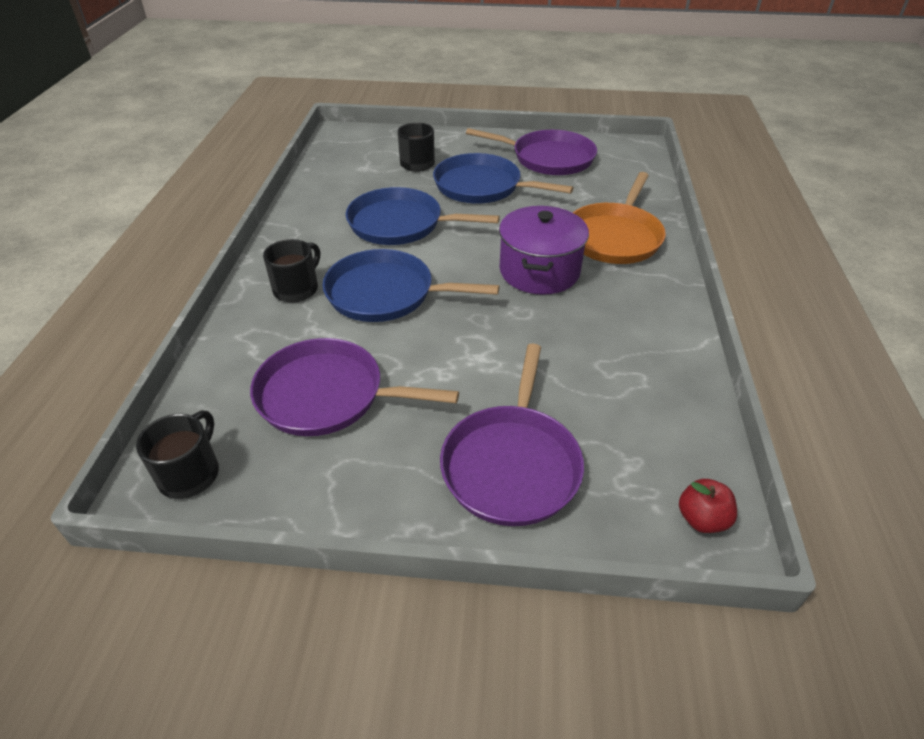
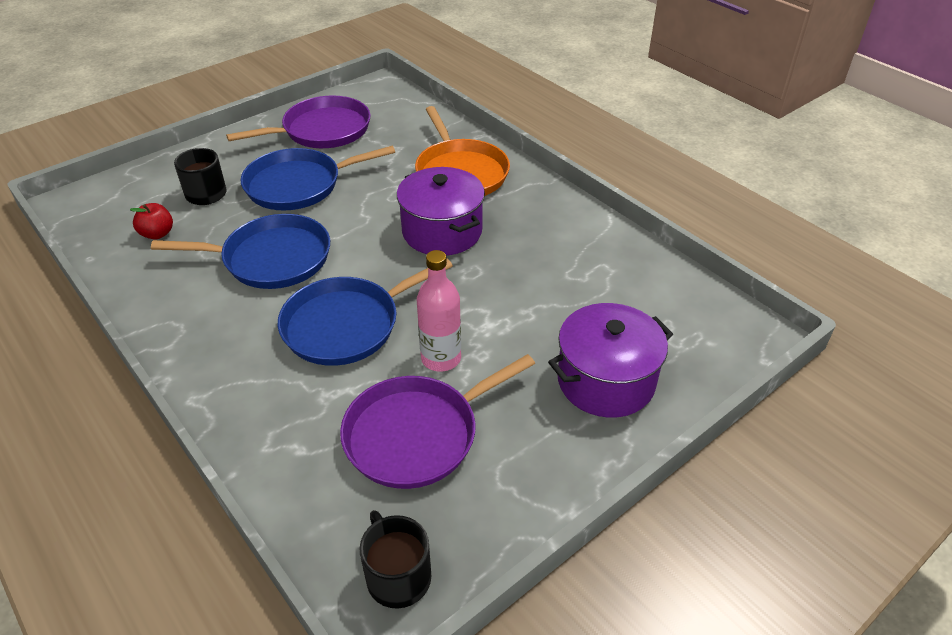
camera: 45 degrees left, 0 degrees up
(297, 289) = (259, 372): black mug -> none
(400, 224) = (271, 258): blue pan -> blue pan turned 150 degrees counterclockwise
(413, 357) = (441, 358): none -> pink bottle
(512, 464) = (606, 381): purple pan -> purple pot
(702, 519) = (738, 331): red apple -> red apple (157, 234)

